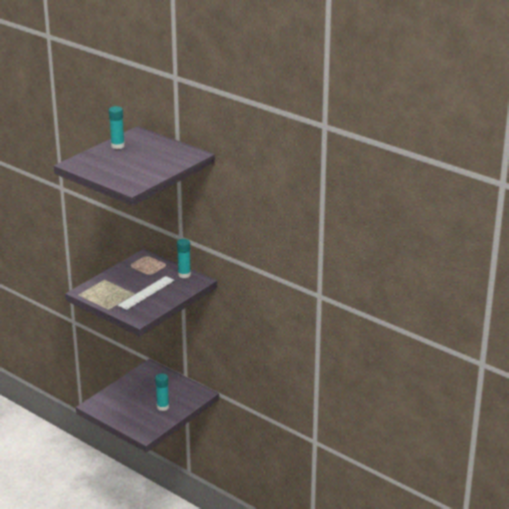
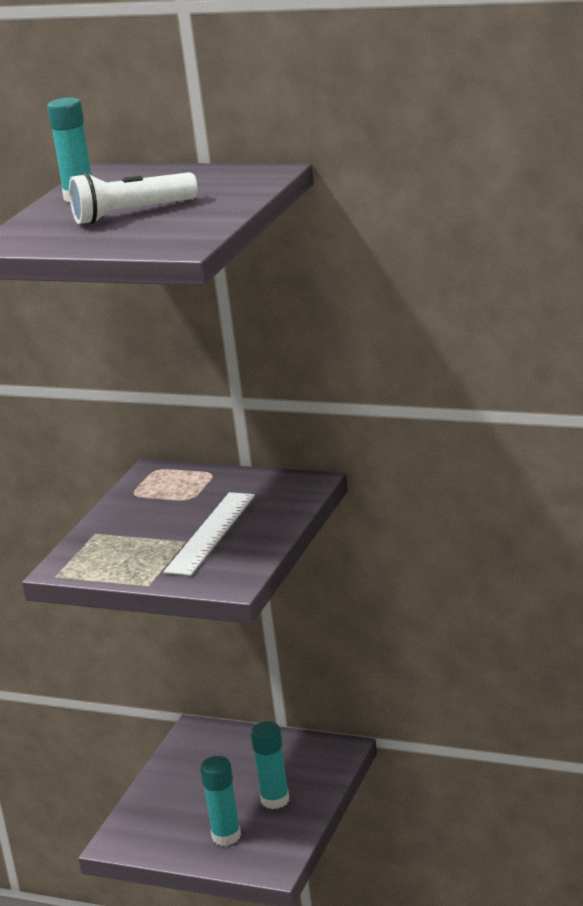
camera: 15 degrees left, 5 degrees down
(128, 162) = (131, 214): none -> white flashlight
(184, 274) = (268, 480): turquoise glue stick -> turquoise glue stick (226, 836)

